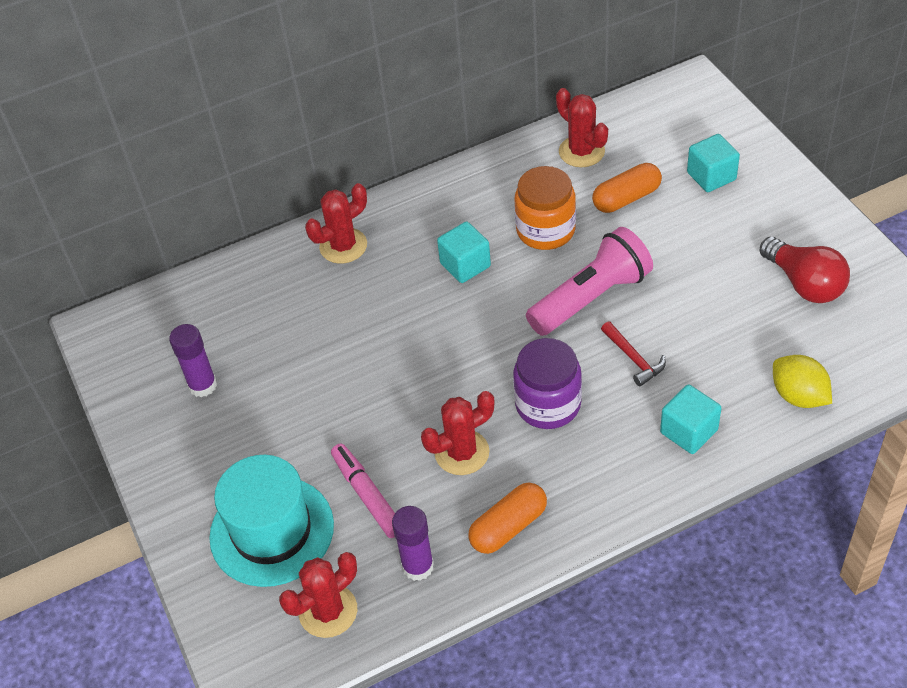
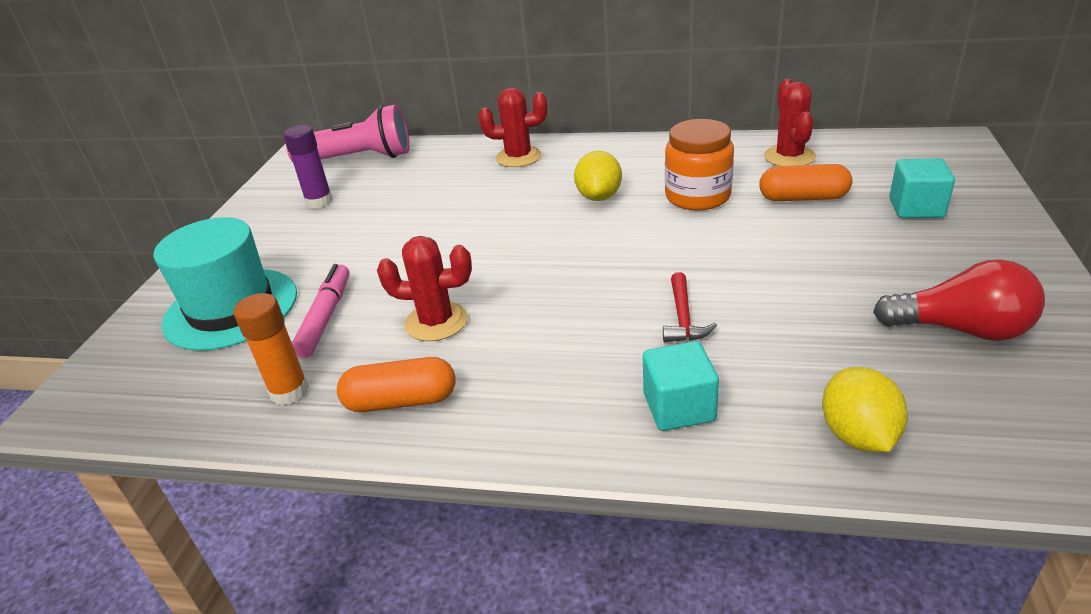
camera: 35 degrees right, 15 degrees down
(328, 611) = (183, 387): red cactus -> none
(418, 566) = (289, 391): purple glue stick -> orange glue stick
(465, 265) = (599, 197): turquoise cube -> yellow lemon
(548, 404) = (556, 319): purple jar -> none
(591, 298) = (689, 256): pink flashlight -> pink flashlight (358, 159)
(804, 284) = (961, 329): red light bulb -> red light bulb turned 75 degrees counterclockwise

